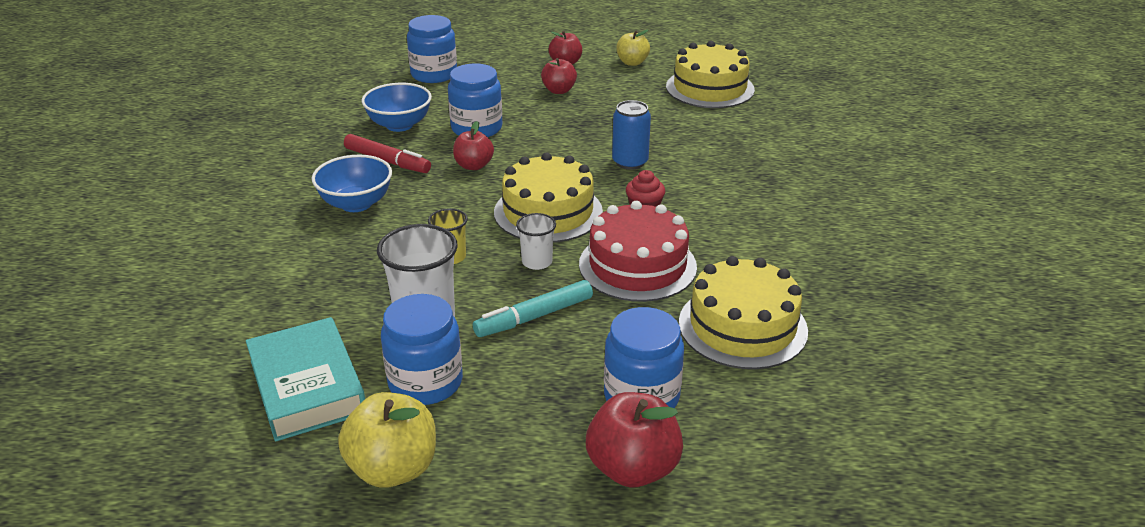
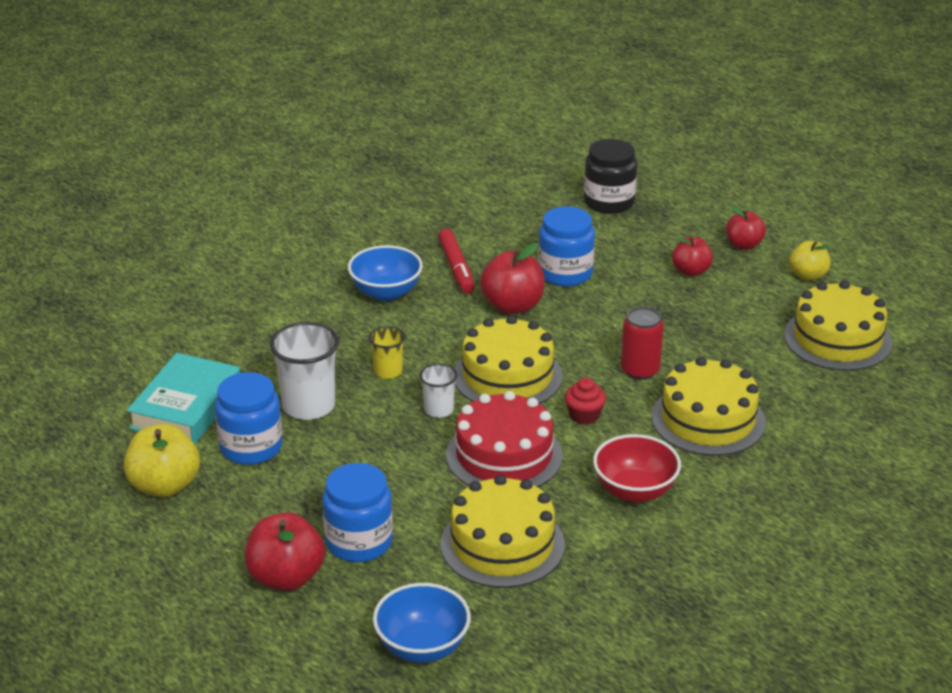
camera: 45 degrees right, 0 degrees up
(399, 125) = (511, 239): blue bowl -> blue bowl (422, 647)
(434, 74) = (609, 202): blue jar -> black jar
(474, 166) = (512, 306): red apple -> red apple, size x1.55
(534, 317) = (376, 448): turquoise marker -> none
(630, 162) = (640, 370): blue can -> red can
(722, 169) = (708, 419): none -> yellow cake
(758, 236) = (635, 491): none -> red bowl

